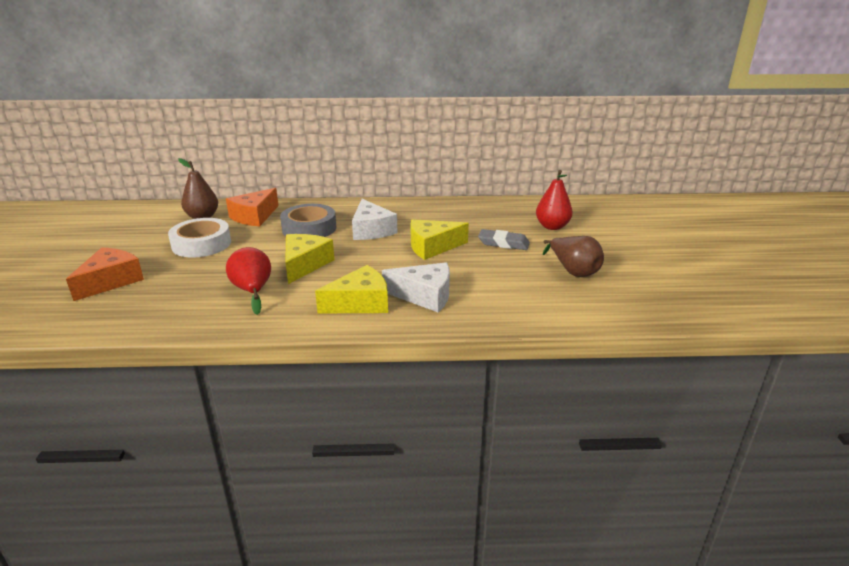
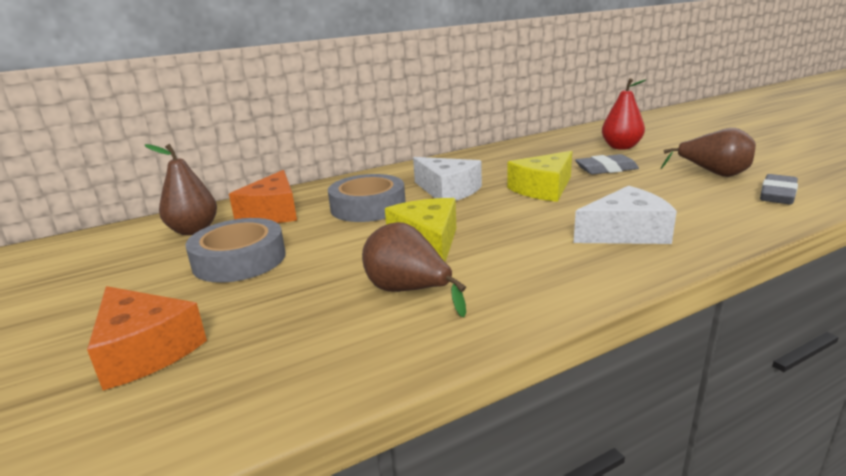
camera: 25 degrees left, 5 degrees down
(111, 281) = (145, 350): orange cheese -> orange cheese turned 135 degrees clockwise
(201, 244) = (239, 260): white tape -> grey tape
(253, 291) = (408, 291): red pear -> brown pear
(360, 303) = (571, 261): yellow cheese -> none
(584, 302) = (777, 194): none -> grey eraser

